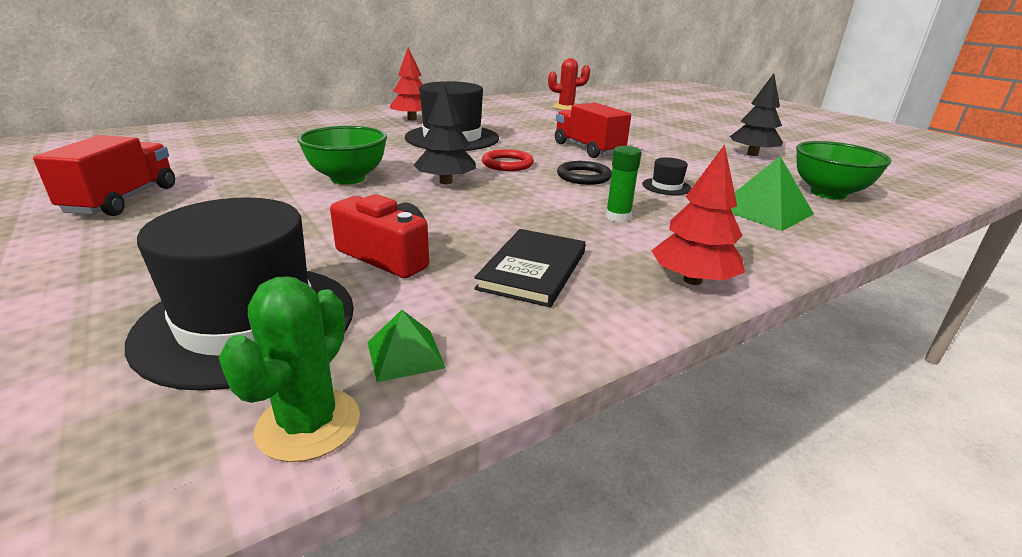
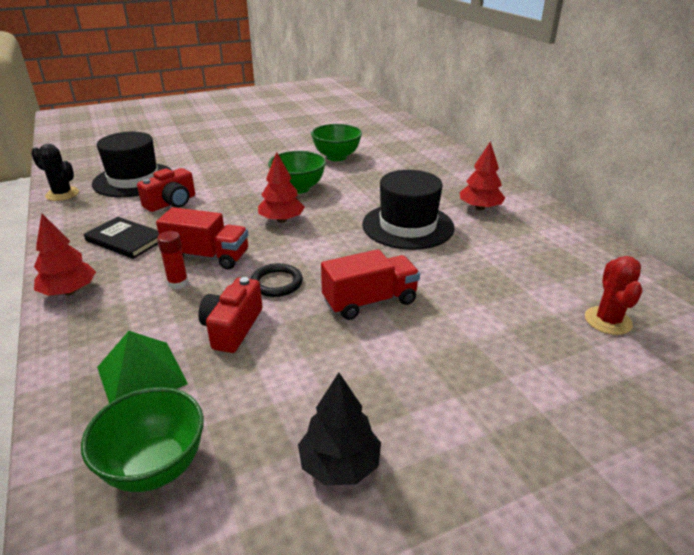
camera: 100 degrees right, 5 degrees up
(123, 200) = (279, 143): red truck -> red truck (207, 256)
(235, 164) = (336, 157): none -> green bowl
(308, 424) = (62, 194): green cactus -> black cactus
(405, 354) = (83, 208): green pyramid -> none
(446, 182) = (281, 220): black tree -> red tree
(507, 164) = (321, 248): red ring -> none
(618, 217) = (178, 283): green glue stick -> red glue stick
(666, 186) = (232, 328): black hat -> red camera

